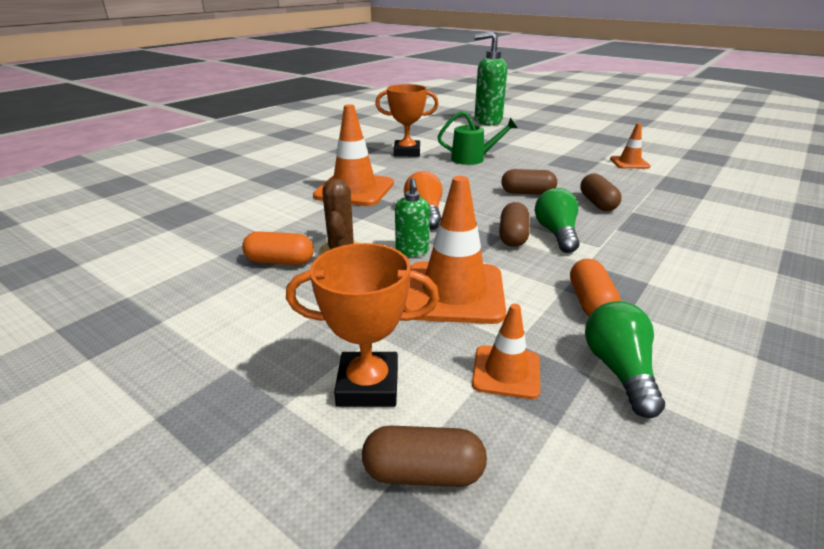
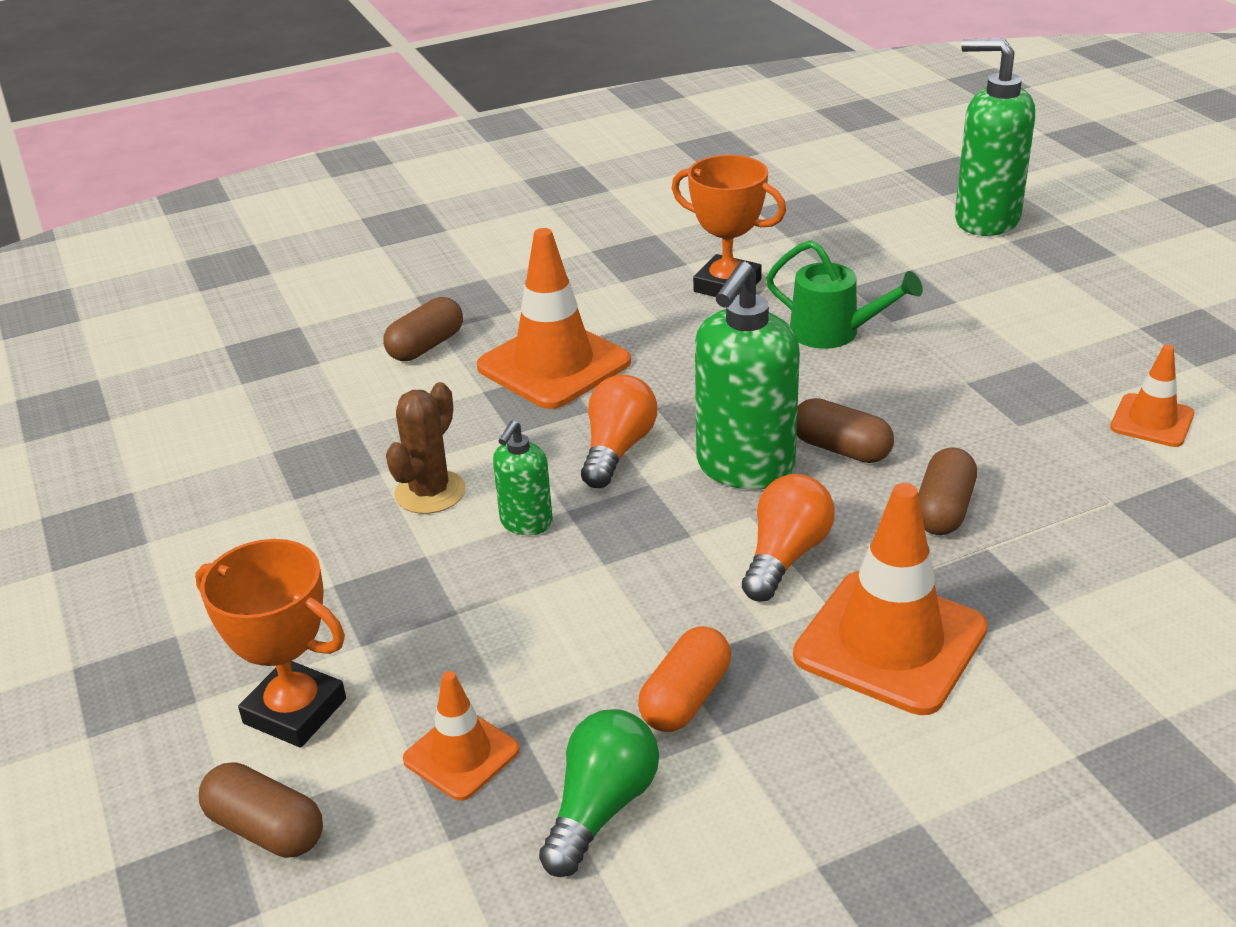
camera: 30 degrees right, 5 degrees up
(280, 261) = (338, 487): orange capsule -> none
(454, 292) = (514, 616): orange traffic cone -> orange traffic cone (890, 642)
(494, 207) = (744, 468): none -> green soap dispenser
(513, 236) = (707, 540): brown capsule -> brown capsule (426, 346)
(556, 233) = (785, 556): green light bulb -> orange light bulb

